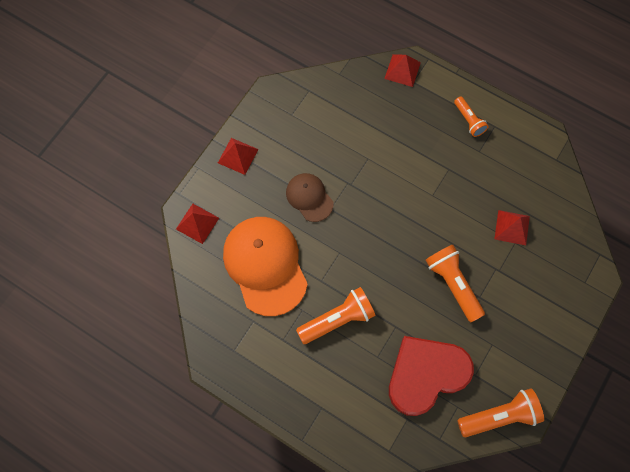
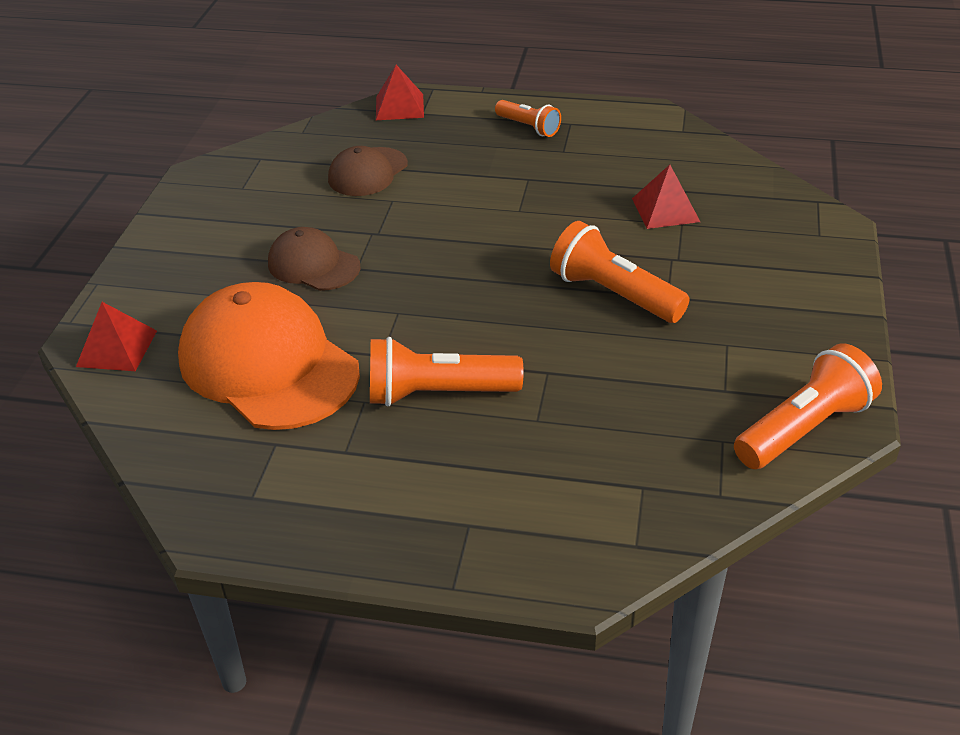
camera: 20 degrees left, 30 degrees down
(238, 156) = (165, 252): red pyramid -> none
(338, 319) = (437, 393): orange flashlight -> orange flashlight turned 135 degrees counterclockwise
(363, 127) = (368, 172): none -> brown cap
(426, 374) = (638, 416): red heart -> none

